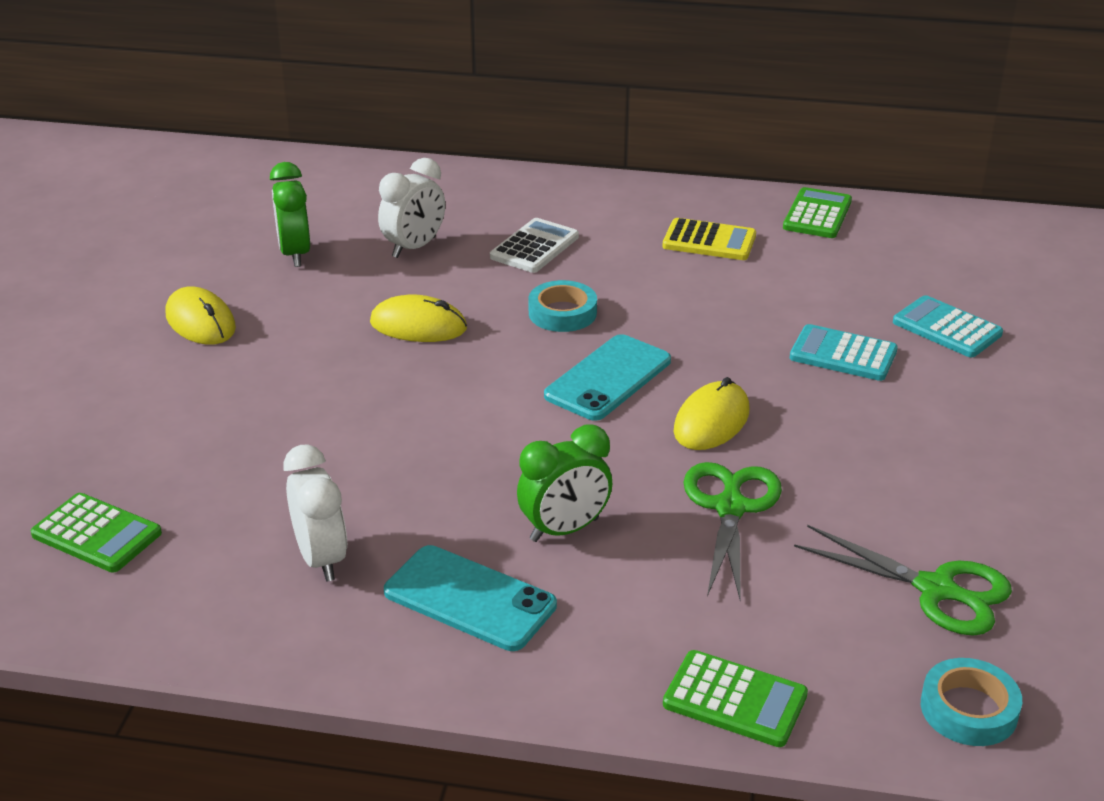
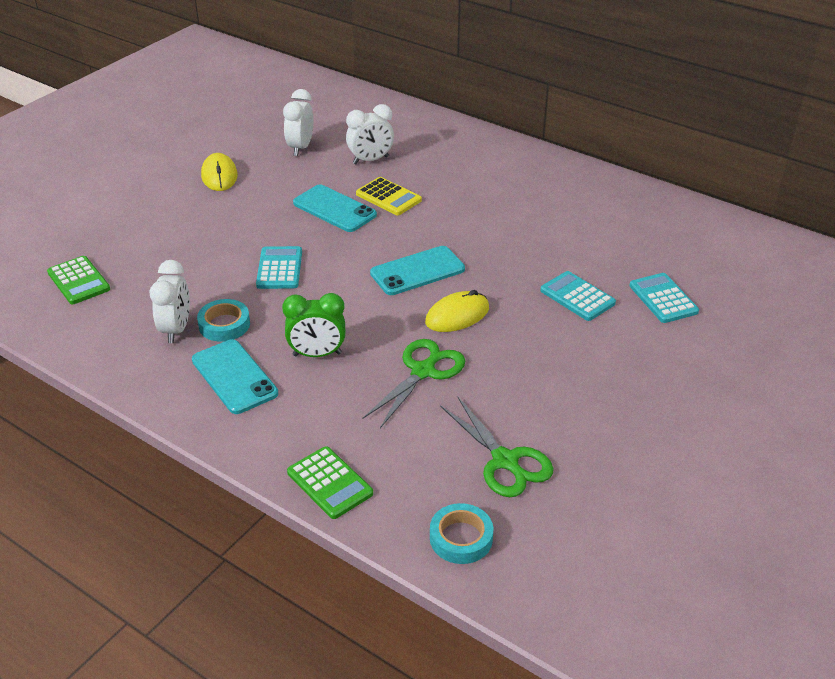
camera: 25 degrees right, 5 degrees up
(295, 254) = (300, 148): green clock -> white clock
(407, 428) = (279, 268): none -> turquoise calculator
(418, 325) = (334, 209): yellow mouse -> turquoise phone
(534, 247) = (442, 177): white calculator -> none
(562, 313) = (424, 223): turquoise tape -> turquoise tape (224, 325)
(709, 241) = (554, 200): yellow calculator -> yellow calculator (388, 197)
(817, 214) = (642, 200): green calculator -> none

